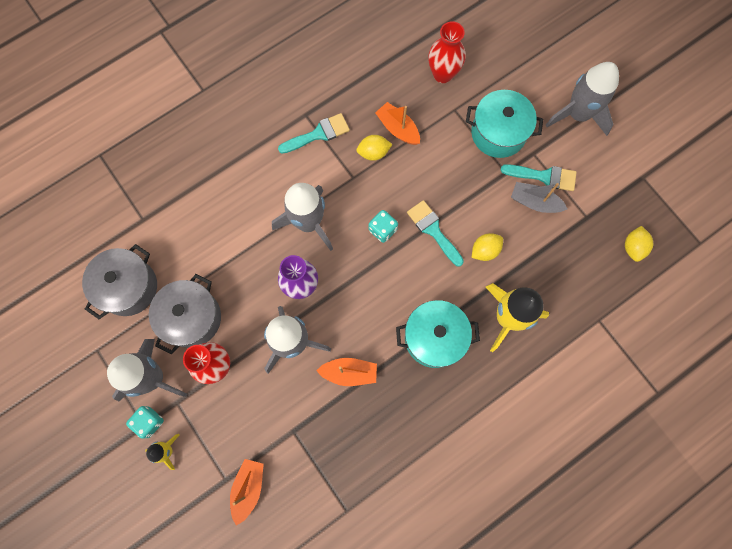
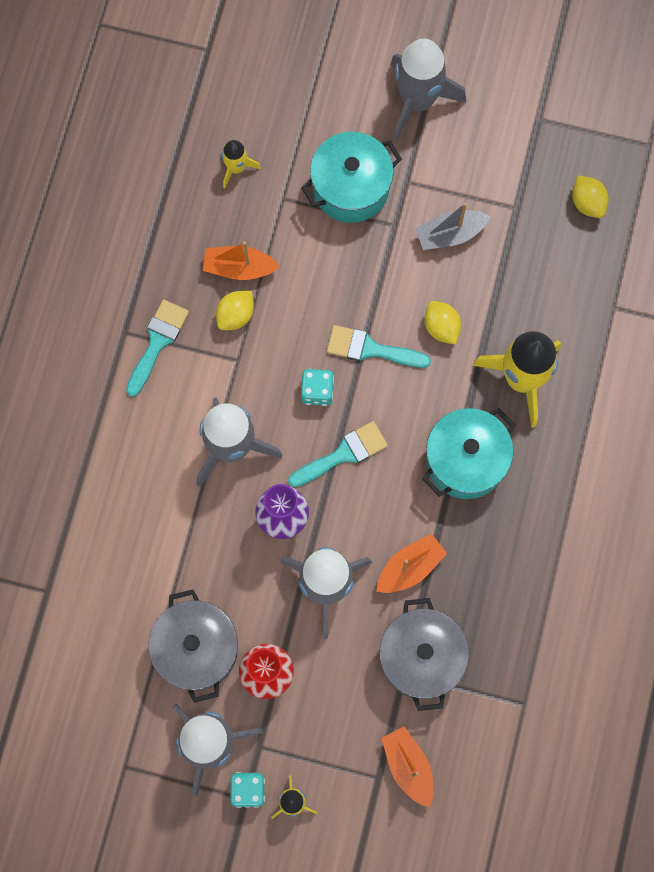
camera: 40 degrees left, 0 degrees up
(128, 287) = (98, 675): grey pot -> grey pot (421, 658)
(443, 74) = (236, 168): red vase -> yellow rocket
(485, 250) = (441, 327): yellow lemon -> yellow lemon turned 45 degrees counterclockwise
(544, 176) = (437, 198): turquoise brush -> turquoise brush (343, 454)

